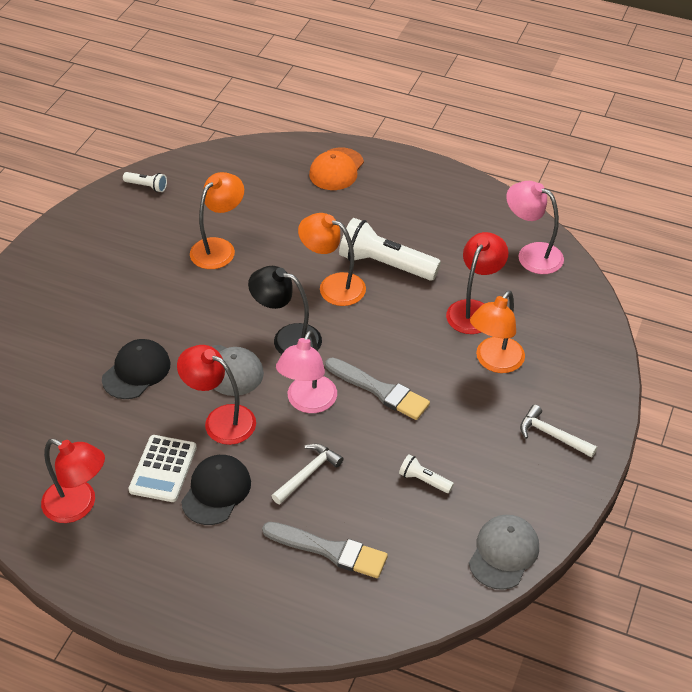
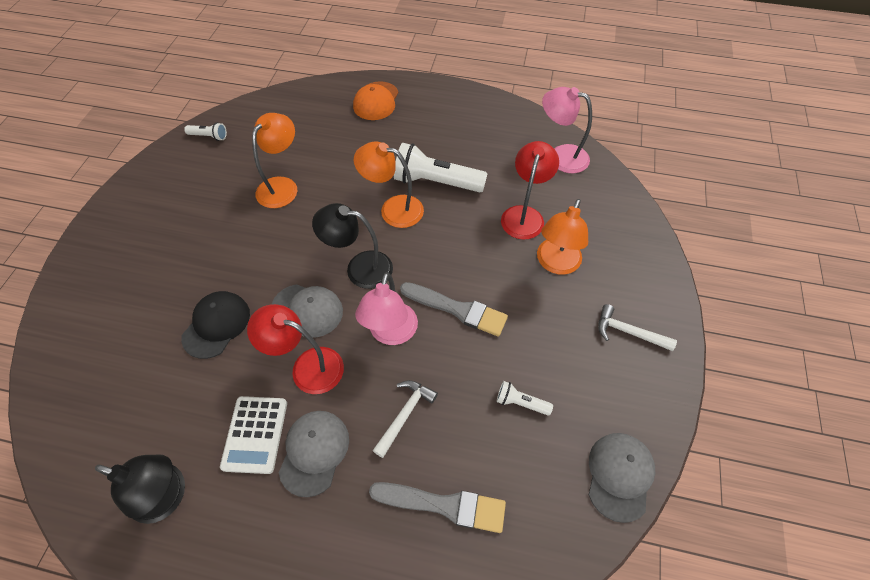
camera: 10 degrees left, 10 degrees up
(78, 506) = (168, 496): red lamp -> black lamp
(216, 491) = (314, 452): black cap -> grey cap

